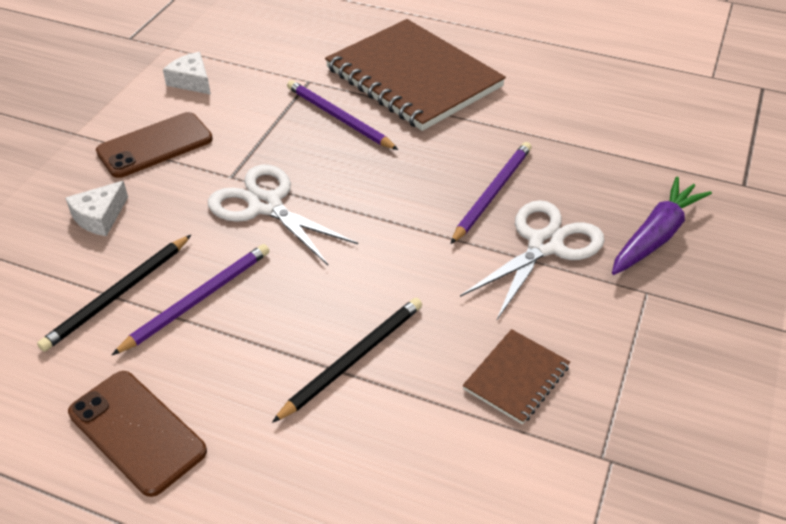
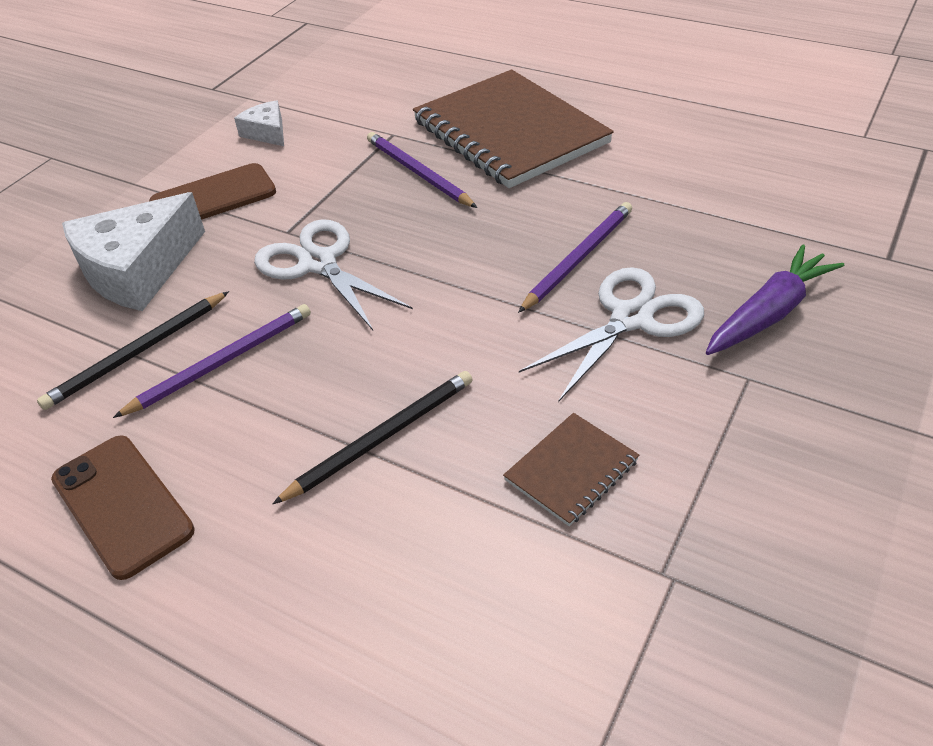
camera: 10 degrees right, 0 degrees up
(100, 217) = (138, 269): white cheese -> white cheese, size x1.98

